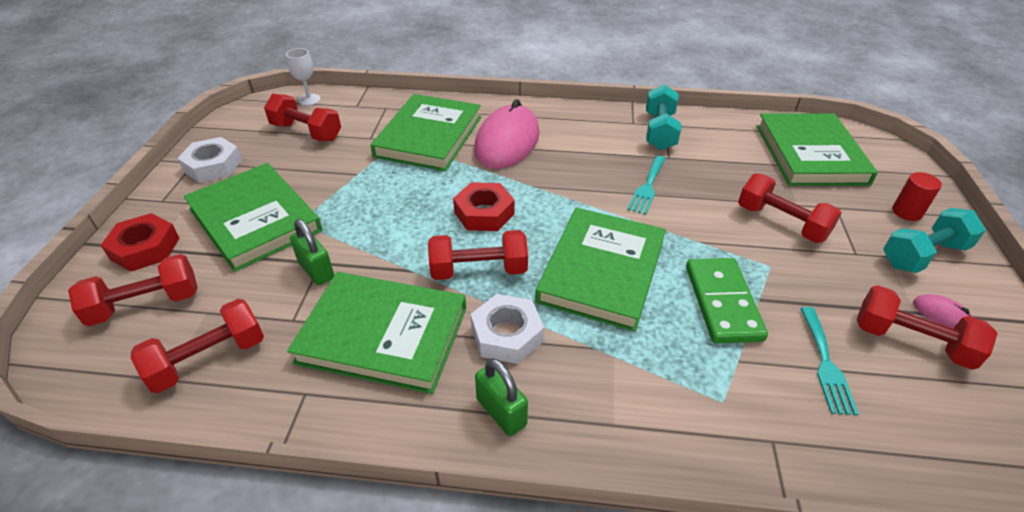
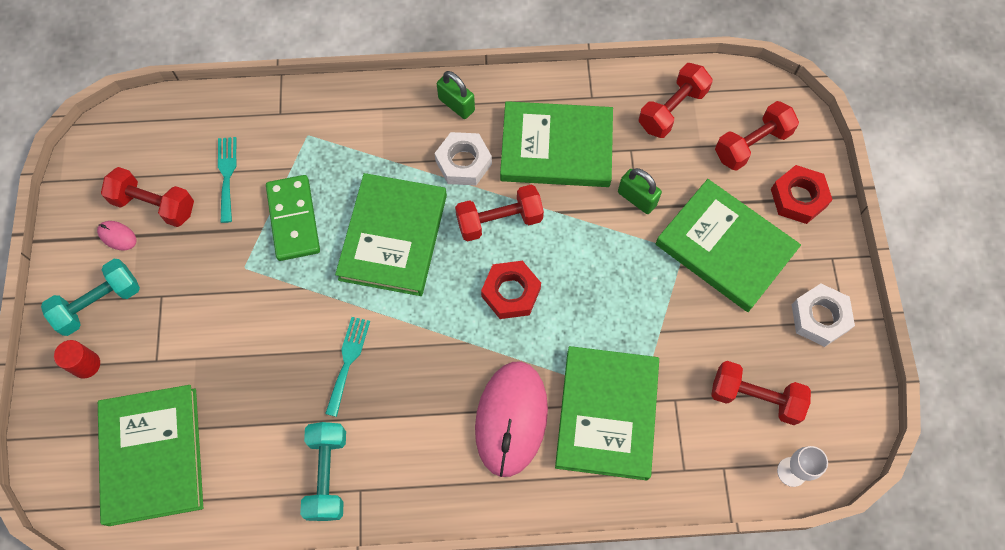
camera: 170 degrees right, 25 degrees up
(781, 223) = (219, 327): red dumbbell -> none

